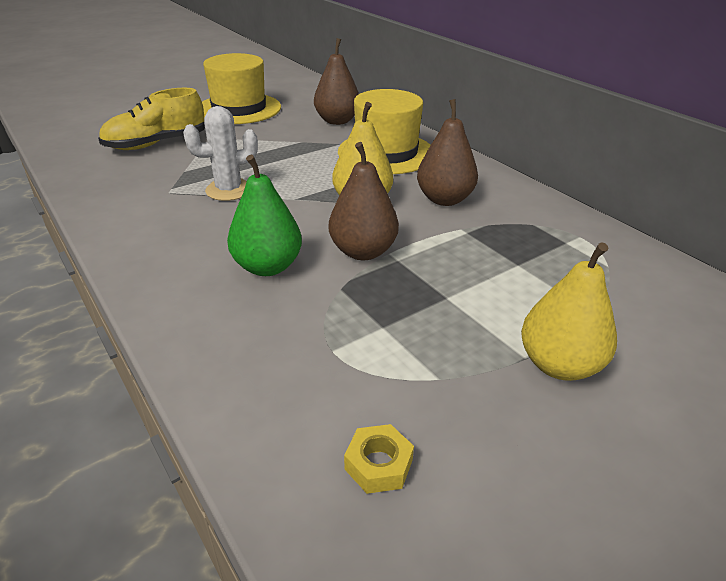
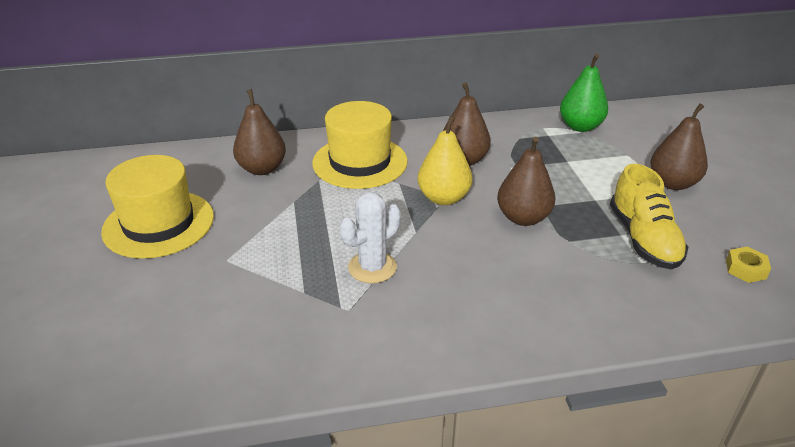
camera: 65 degrees left, 0 degrees up
(156, 144) = (207, 304): yellow shoe -> yellow shoe (643, 239)
(229, 190) = (372, 267): white cactus -> white cactus turned 45 degrees clockwise
(267, 267) = (525, 270): green pear -> green pear (580, 126)
(559, 365) = (672, 183): yellow pear -> brown pear

